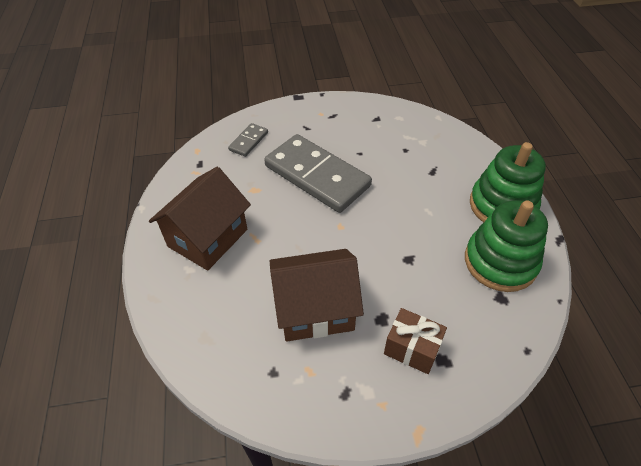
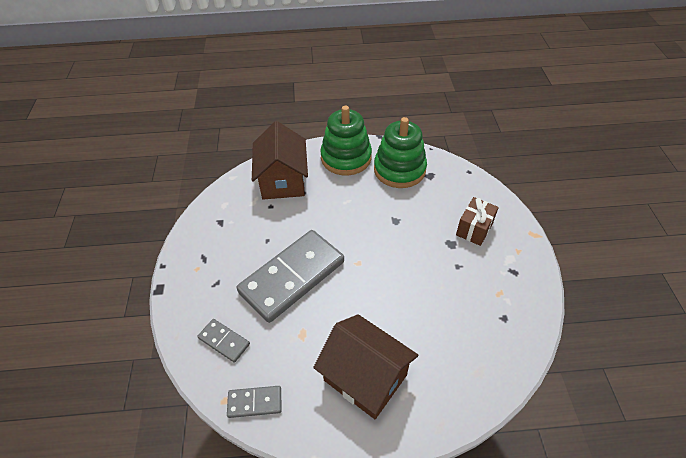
camera: 85 degrees left, 0 degrees up
(193, 167) = (255, 402): none -> grey domino
(315, 309) = (445, 286): brown house -> brown house (283, 180)

